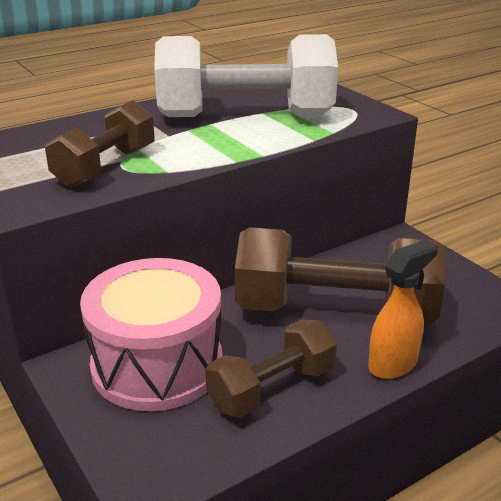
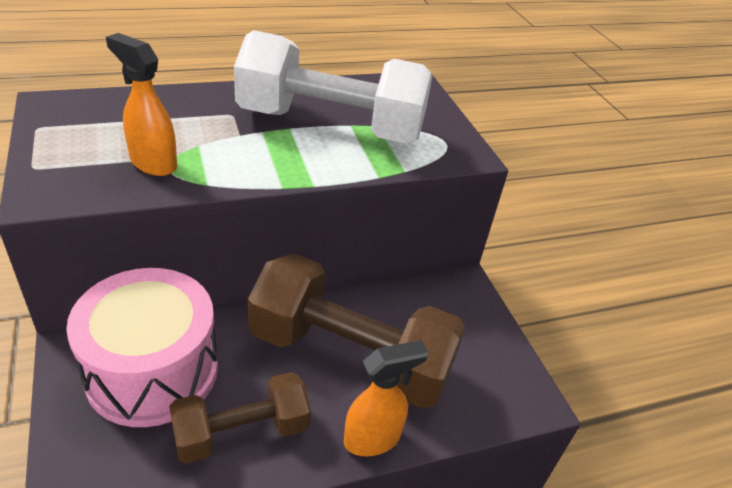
camera: 10 degrees right, 10 degrees up
(105, 167) = (153, 163): brown dumbbell -> orange spray bottle

